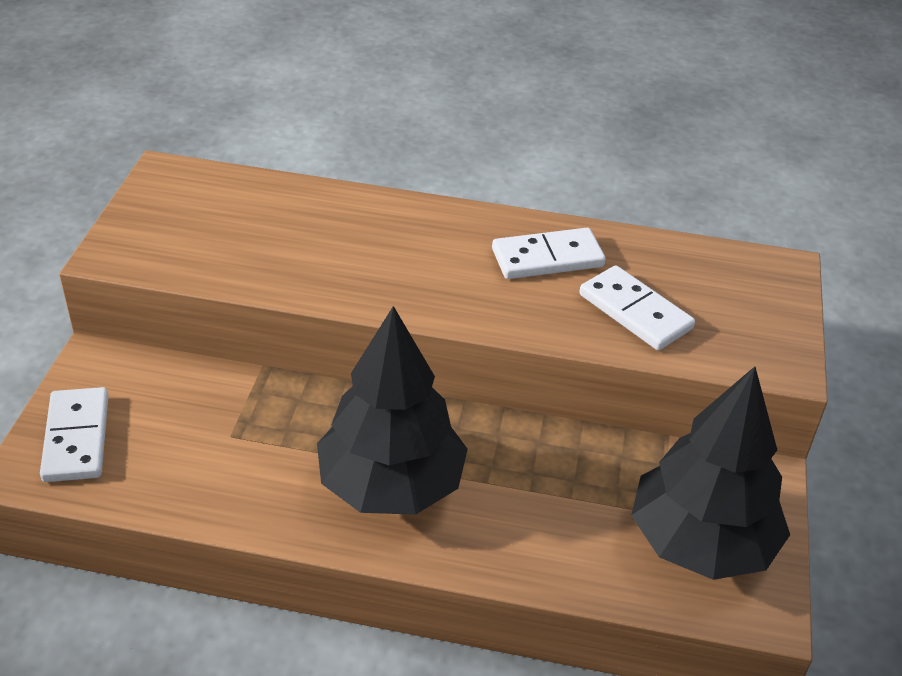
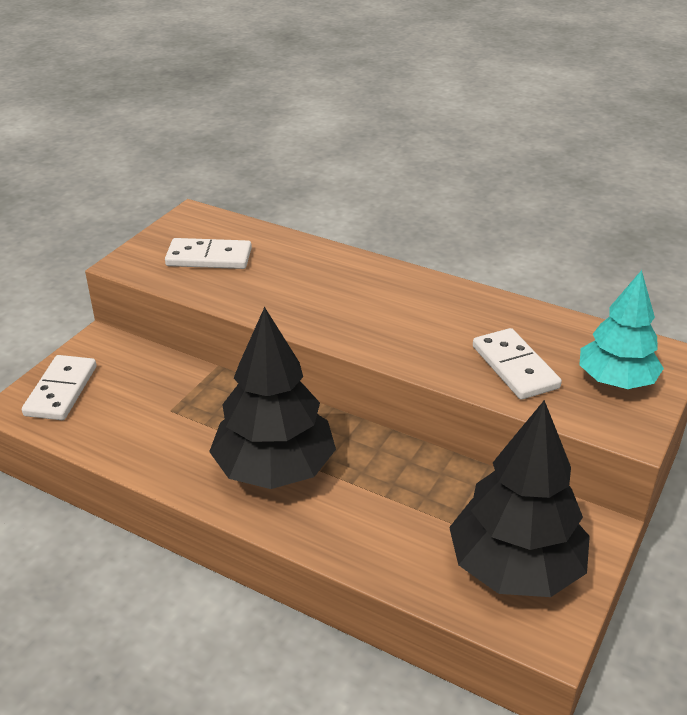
camera: 20 degrees right, 5 degrees down
(547, 258) = (459, 316): white domino -> white domino (209, 257)
(745, 308) = (616, 381): none -> turquoise tree

